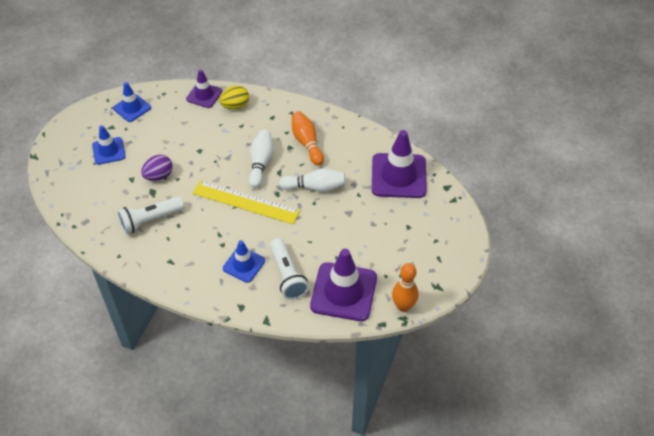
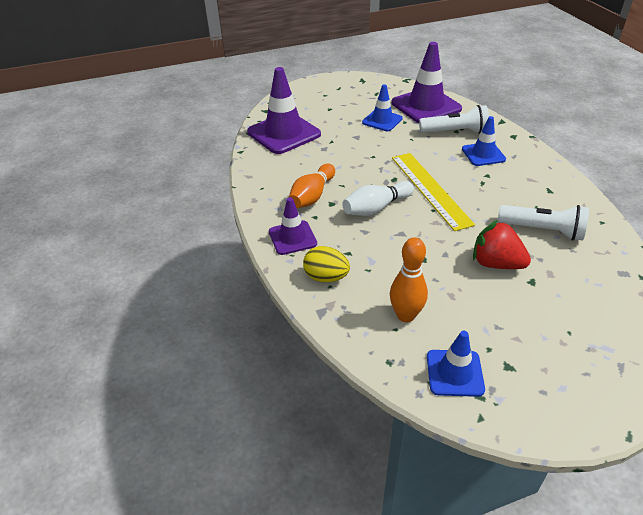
camera: 130 degrees left, 10 degrees down
(109, 151) = (537, 334): blue traffic cone -> blue traffic cone (382, 120)
(159, 176) = (496, 263): purple egg -> red strawberry
(204, 95) = (343, 317): purple traffic cone -> purple traffic cone (292, 238)
(287, 275) = (455, 132): white flashlight -> white flashlight turned 60 degrees clockwise
(315, 187) = (356, 164): white bowling pin -> none
(403, 306) = (397, 83): orange bowling pin -> orange bowling pin (405, 315)

